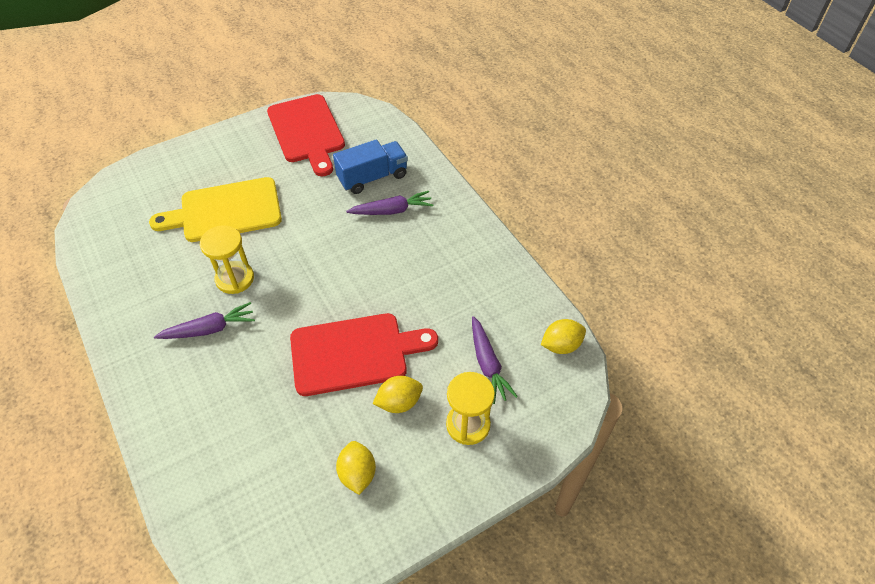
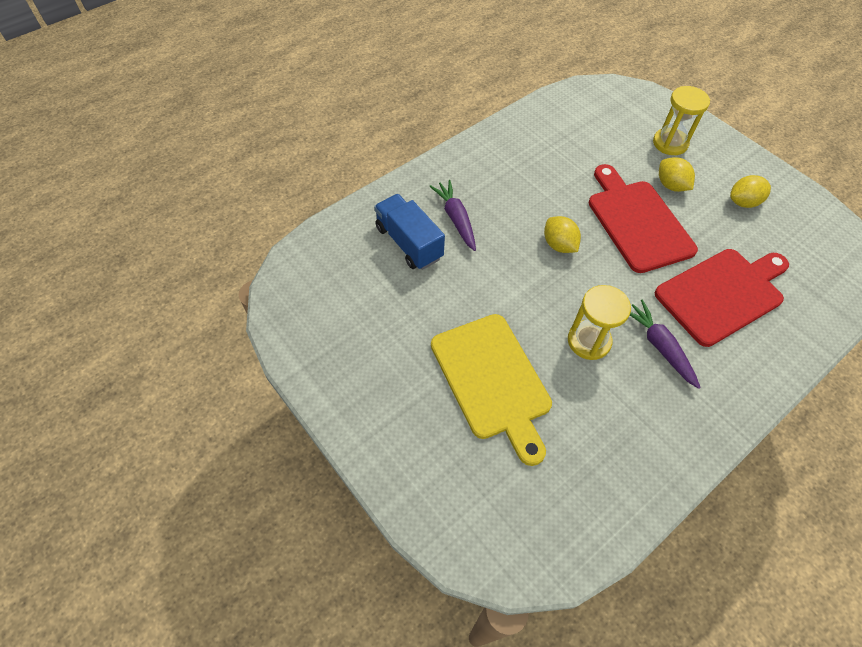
camera: 100 degrees left, 5 degrees up
(307, 132) = (335, 324): red cutting board -> red cutting board (722, 294)
(488, 364) = (612, 136): purple carrot -> none
(561, 345) = (577, 96): yellow lemon -> yellow lemon (559, 245)

